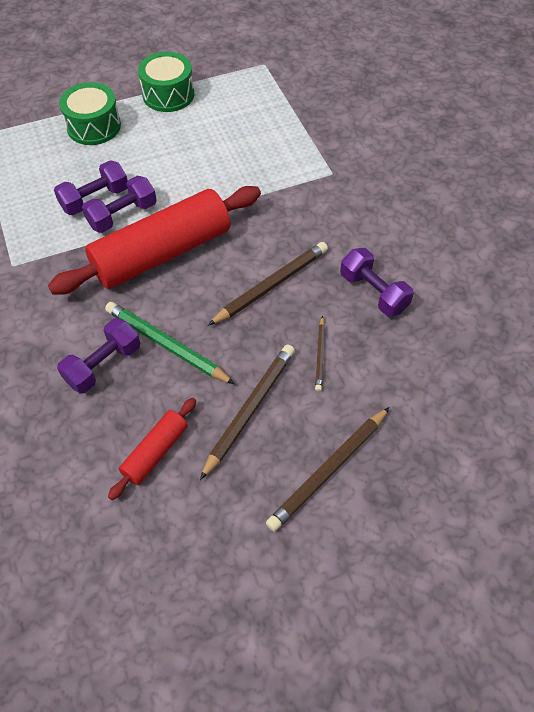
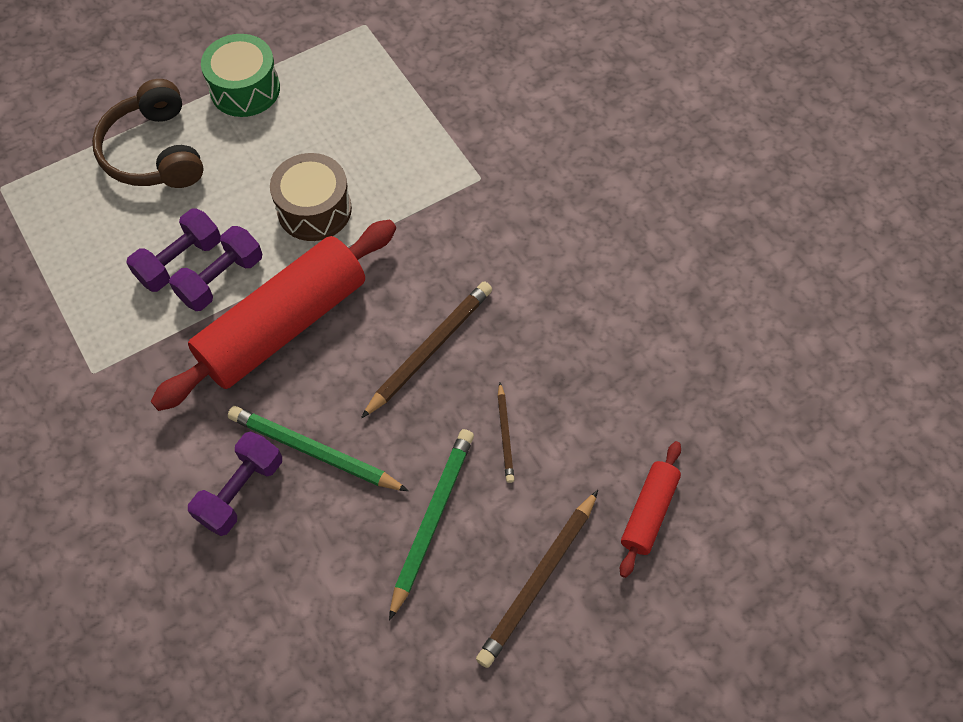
camera: 10 degrees left, 5 degrees up
(94, 126) = (154, 152): green drum -> brown headphones
(155, 452) = (328, 593): red rolling pin -> red rolling pin (649, 512)
(202, 178) = (314, 210): none -> brown drum
(250, 409) = (433, 519): brown pencil -> green pencil
(373, 292) = (557, 339): purple dumbbell -> none

